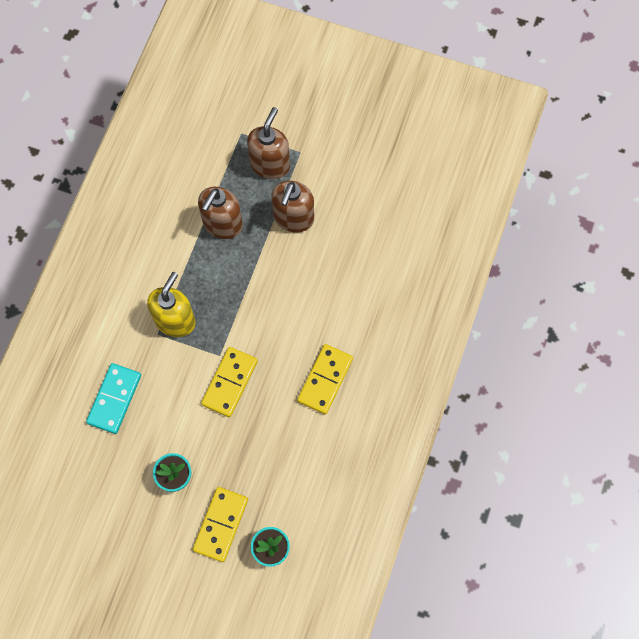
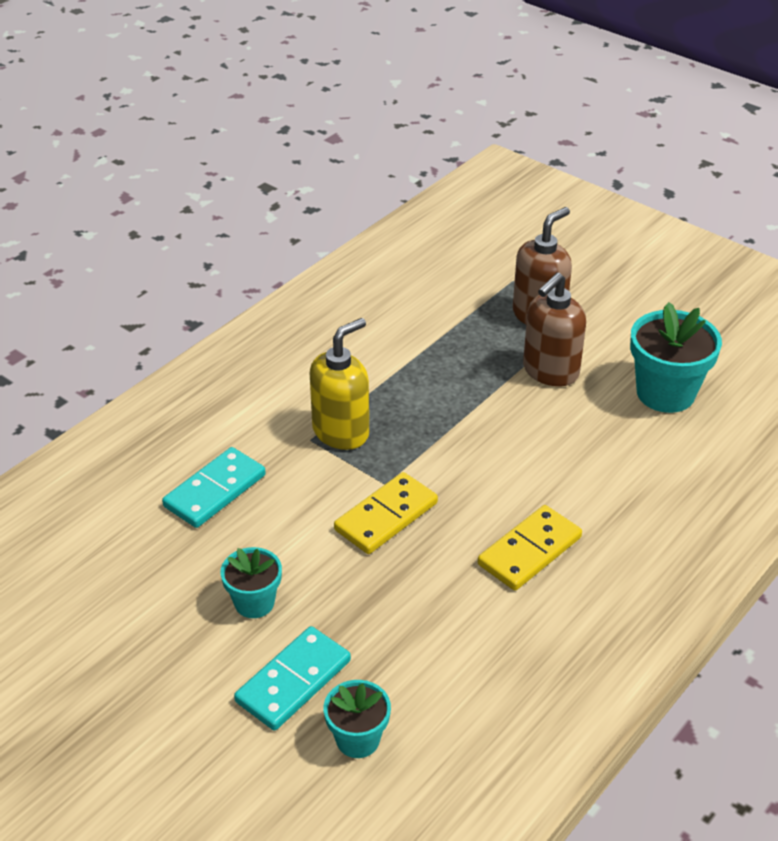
camera: 20 degrees right, 30 degrees down
(220, 524) = (293, 681): yellow domino -> turquoise domino
(222, 224) = (450, 355): brown soap dispenser -> none
(373, 214) = (665, 393): none -> turquoise flower pot

